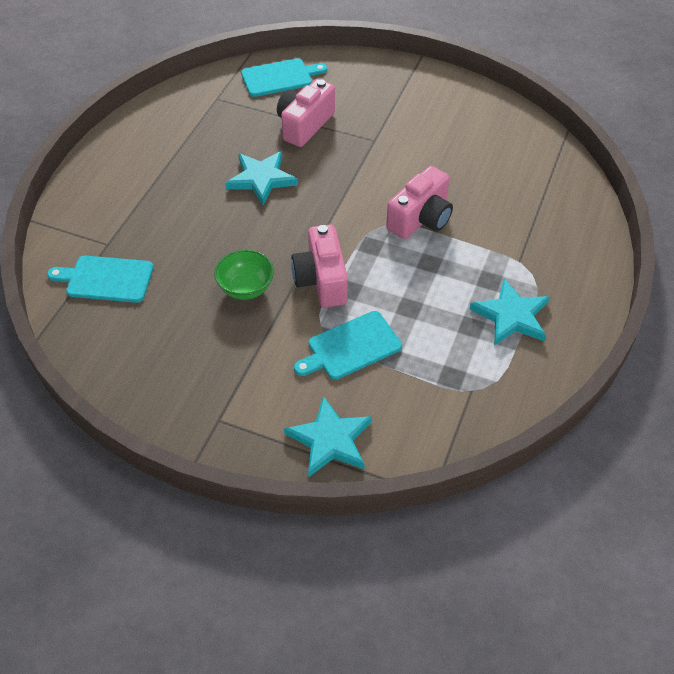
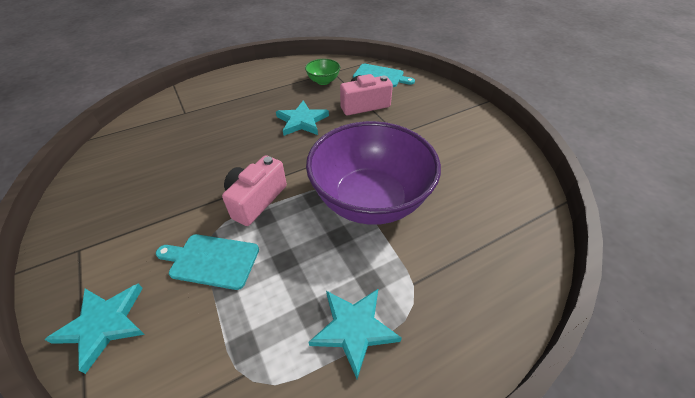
camera: 40 degrees right, 5 degrees down
(106, 279) = (158, 129): turquoise cutting board -> none
(246, 288) = (210, 176): green bowl -> green bowl (323, 81)
(421, 219) = (370, 200): pink camera -> purple bowl

